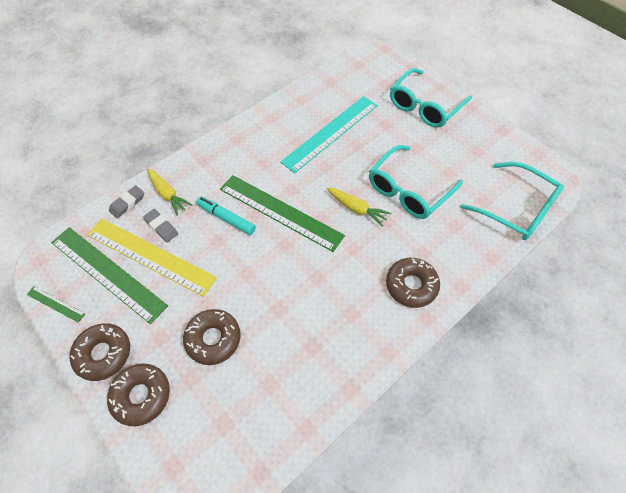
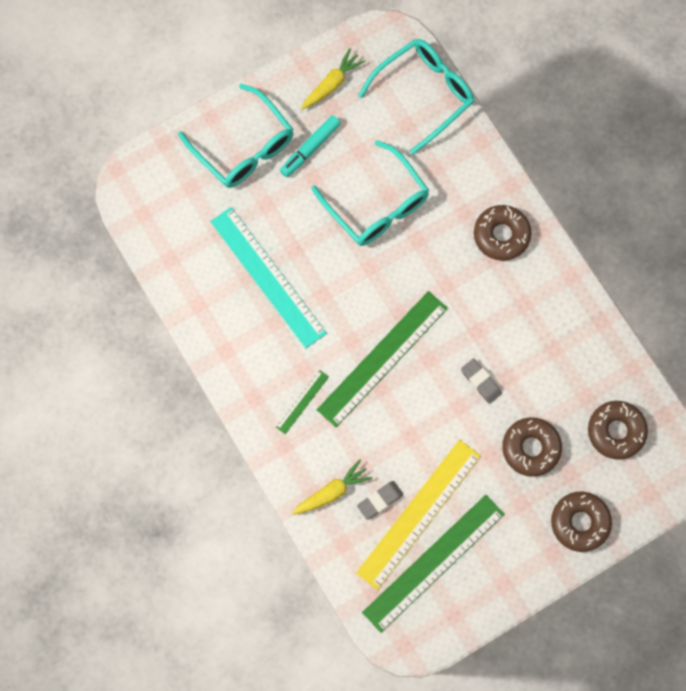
camera: 80 degrees left, 15 degrees up
(55, 304) = (464, 619): green ruler -> green ruler (302, 402)
(103, 354) = (530, 562): brown donut -> brown donut (616, 431)
(127, 203) = (337, 542): grey eraser -> grey eraser (481, 382)
(226, 218) = (381, 423): turquoise marker -> turquoise marker (310, 148)
(357, 209) = (393, 270): yellow carrot -> yellow carrot (332, 84)

